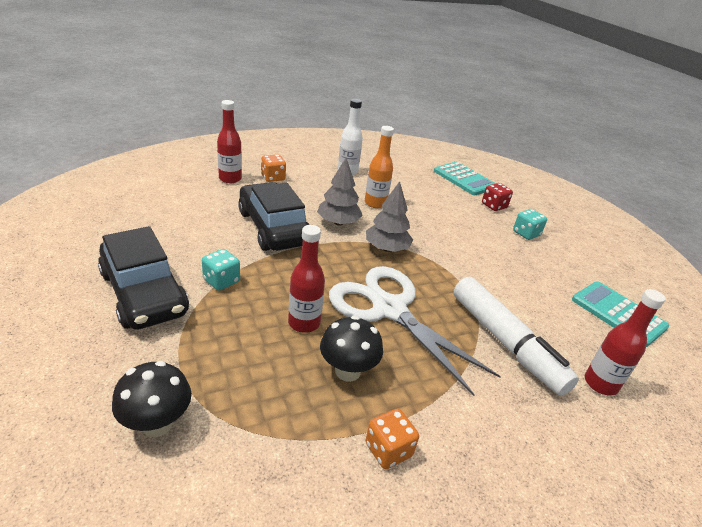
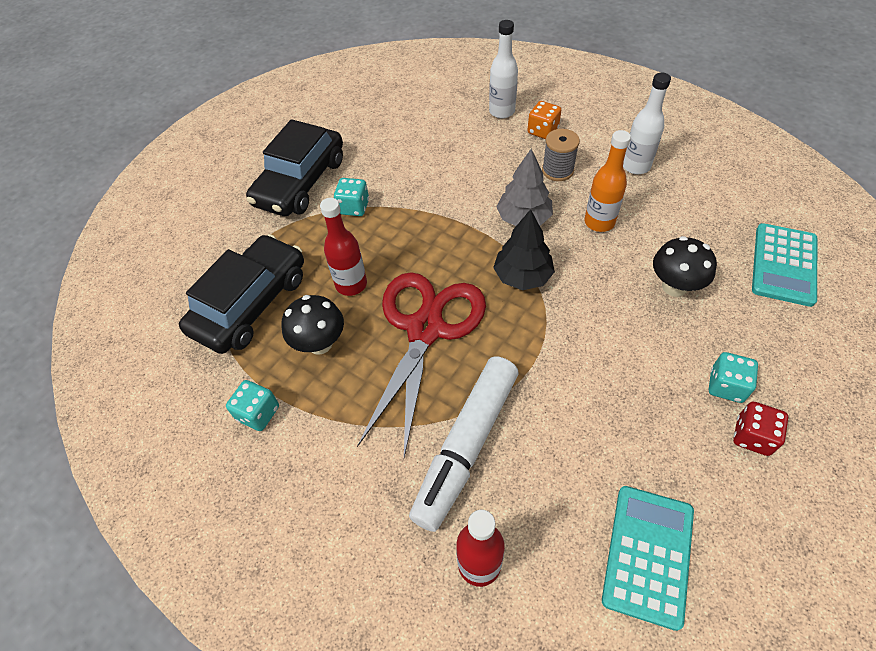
camera: 65 degrees right, 20 degrees up
(157, 423) = (194, 275): black mushroom -> black mushroom (674, 287)
(230, 179) = (502, 111): red bottle -> white bottle
(273, 228) = (459, 186): black car -> black car (251, 303)
(314, 192) = (557, 170): none -> grey spool
(386, 248) = (522, 276): grey tree -> black tree
(388, 450) = (258, 413): orange dice -> turquoise dice
(389, 309) = (425, 329): white scissors -> red scissors
(494, 206) = (754, 324): red dice -> red dice (752, 436)

